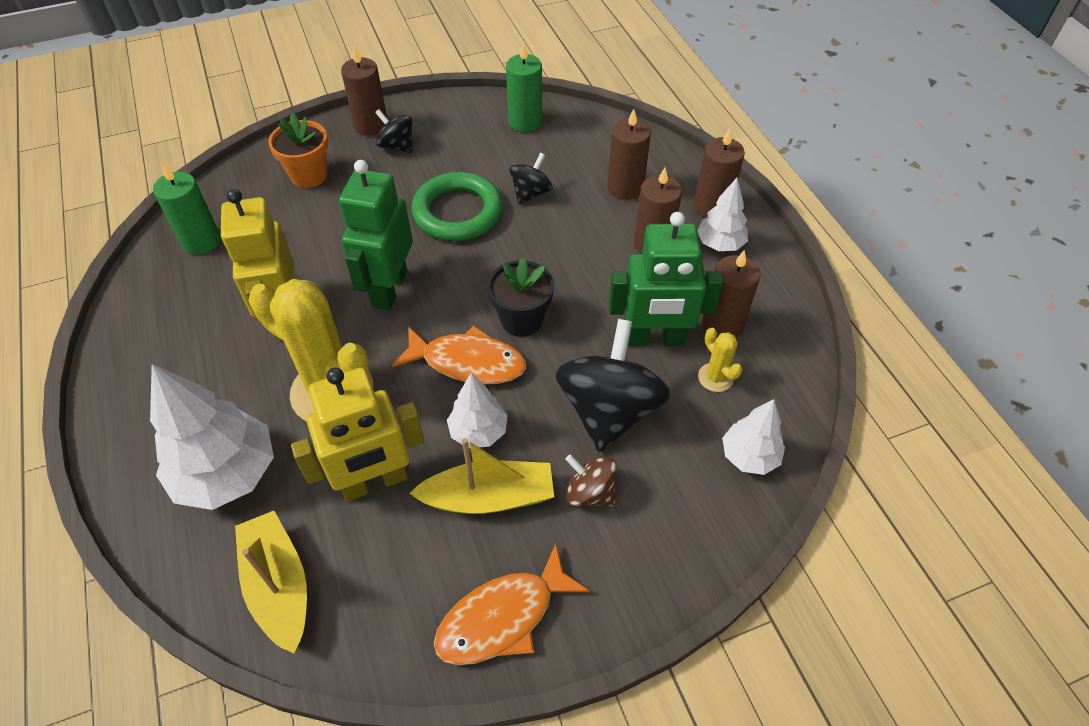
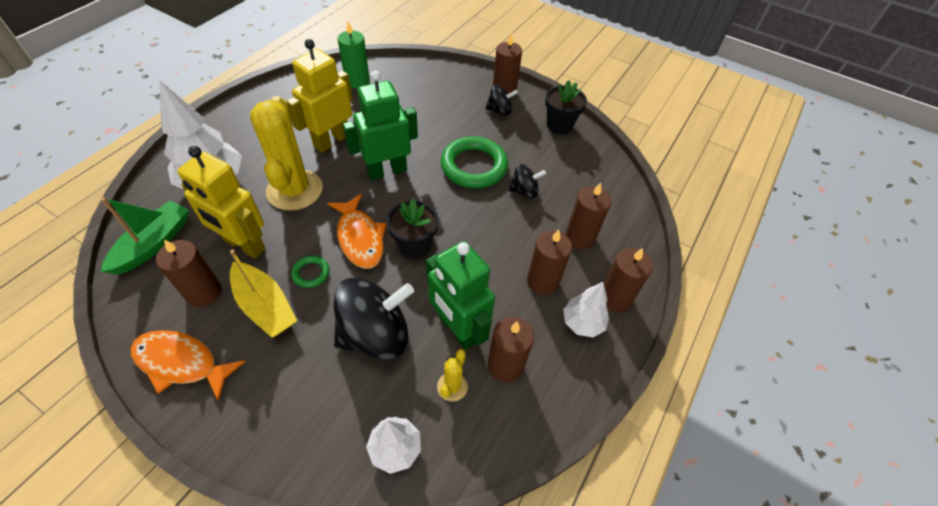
camera: 50 degrees right, 0 degrees up
(279, 586) = (154, 244): yellow boat -> green boat
(309, 175) = (440, 90): orange flower pot -> none
(397, 146) = (499, 110): black spinning top -> black spinning top turned 90 degrees clockwise
(414, 555) = (204, 292): none -> brown candle
(468, 114) = (559, 125): none -> black flower pot
(478, 432) = (311, 273): white tree -> green ring
(525, 122) = (583, 154): green candle -> none
(590, 492) = (301, 360): brown spinning top -> none

